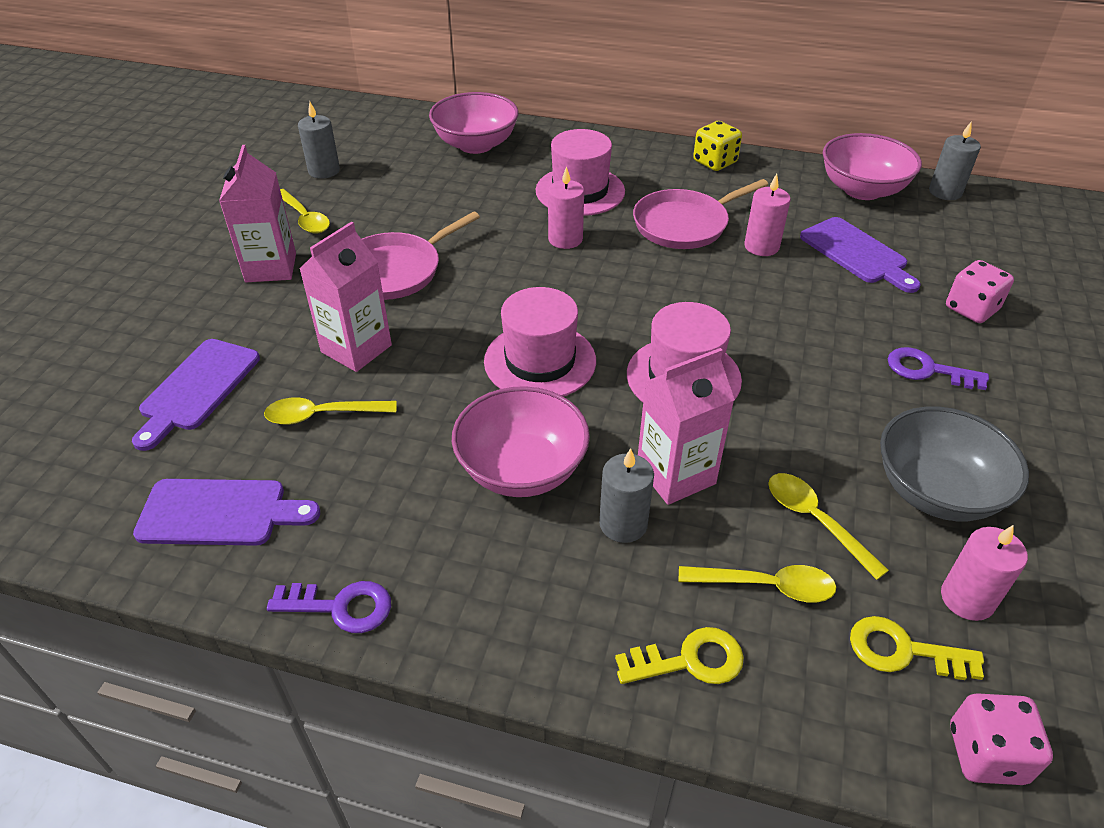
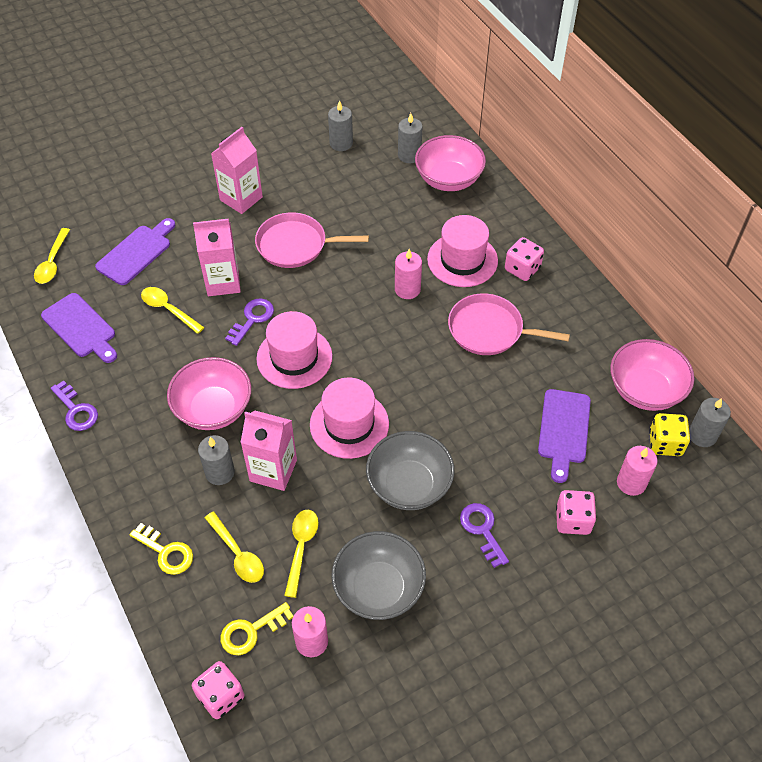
camera: 45 degrees right, 10 degrees up
(197, 389) = (136, 253): purple cutting board -> purple cutting board turned 150 degrees clockwise
(304, 218) = (293, 174): yellow spoon -> yellow spoon (52, 262)
(410, 146) = (409, 155): none -> grey candle
(441, 358) = (252, 319): none -> purple key
(640, 169) = (522, 269): none -> pink dice
(715, 162) = (578, 297): yellow dice -> yellow dice (665, 443)
(761, 246) = (512, 380): pink candle -> pink candle (631, 483)
(815, 384) = (409, 485): none -> grey bowl
(902, 651) = (251, 631): yellow key -> yellow key turned 90 degrees counterclockwise

